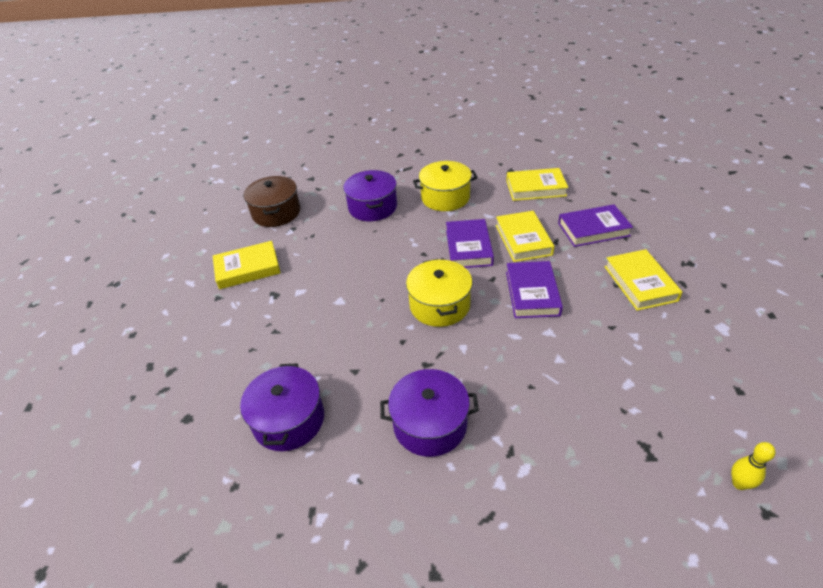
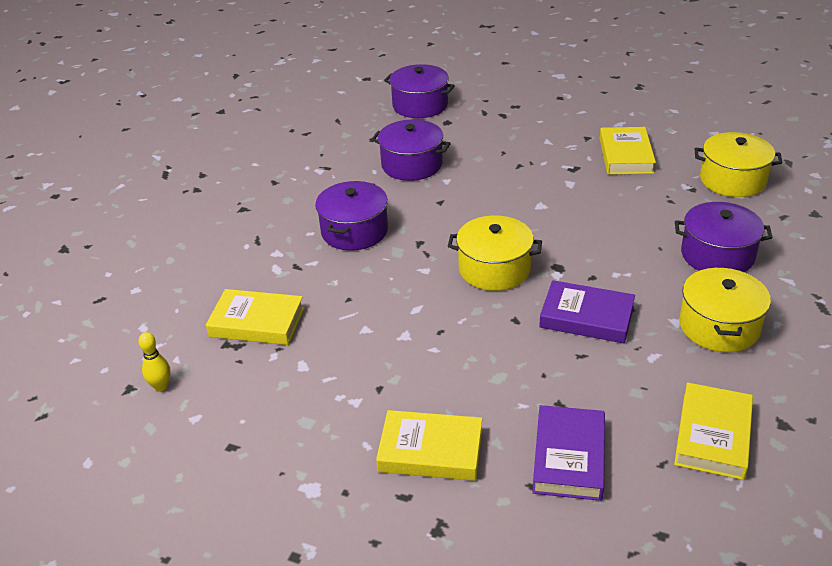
camera: 110 degrees right, 5 degrees down
(140, 463) = (420, 105): none -> purple pot
(276, 213) = (732, 180): brown pot -> yellow pot
(523, 240) = (579, 372): yellow book -> yellow book (257, 322)
(532, 293) = (471, 344): purple book -> none

